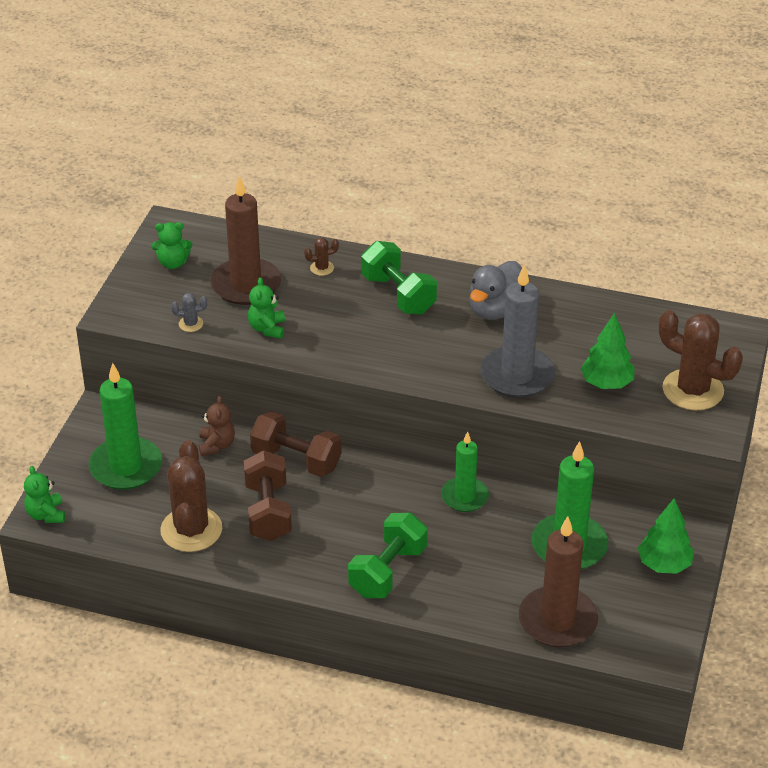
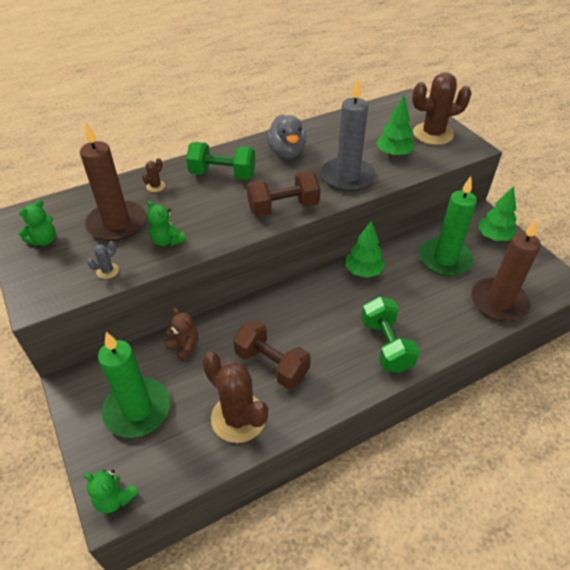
camera: 45 degrees left, 5 degrees up
(296, 460) = (246, 319): brown dumbbell -> brown dumbbell (283, 208)
(464, 497) = (363, 271): green candle -> green tree

